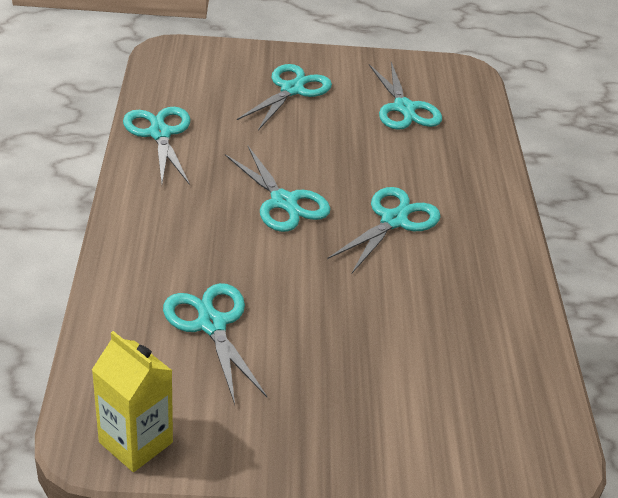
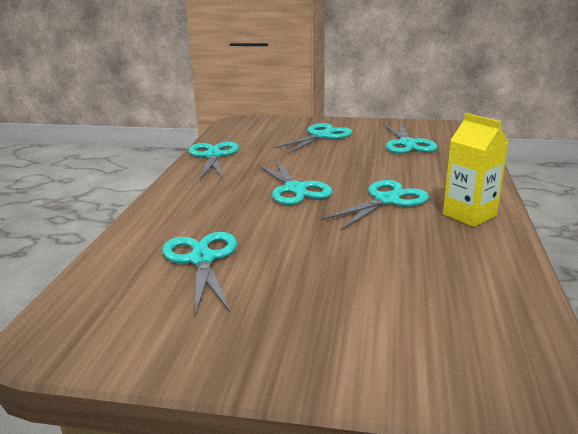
camera: 15 degrees right, 15 degrees down
(136, 442) = (85, 342): yellow carton -> yellow carton (469, 215)

